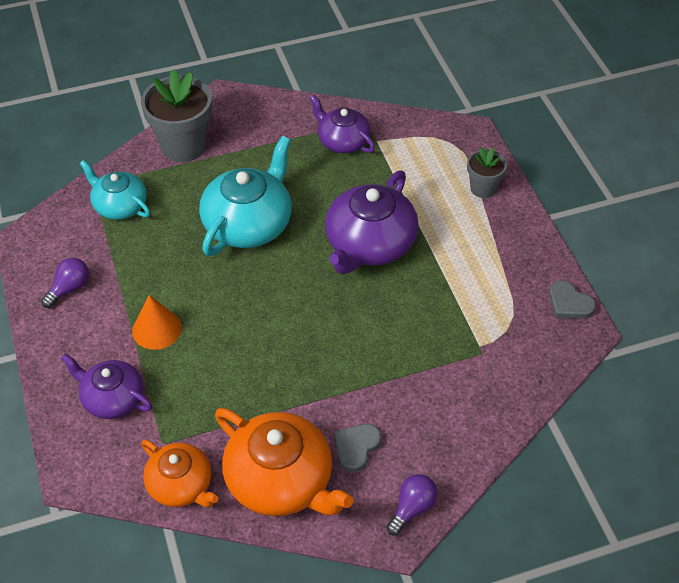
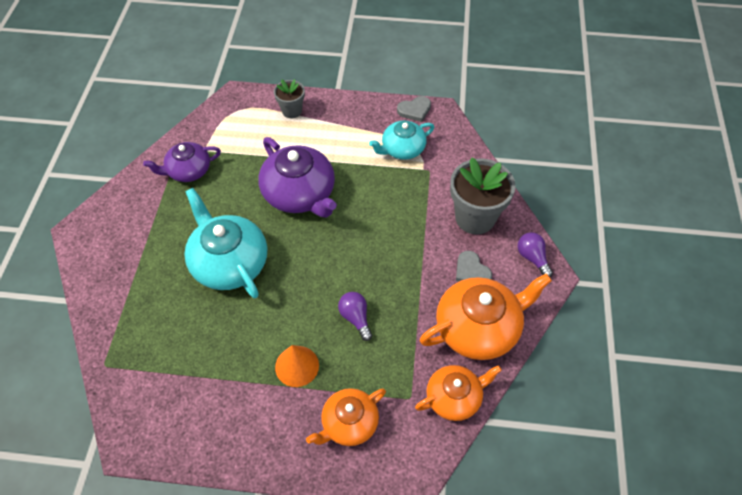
camera: 65 degrees left, 5 degrees up
(69, 288) = (212, 422): purple light bulb -> purple light bulb (355, 318)
(112, 398) = (349, 423): purple teapot -> orange teapot
(120, 205) = (144, 351): turquoise teapot -> turquoise teapot (402, 149)
(183, 146) = (111, 279): grey flower pot -> grey flower pot (475, 218)

